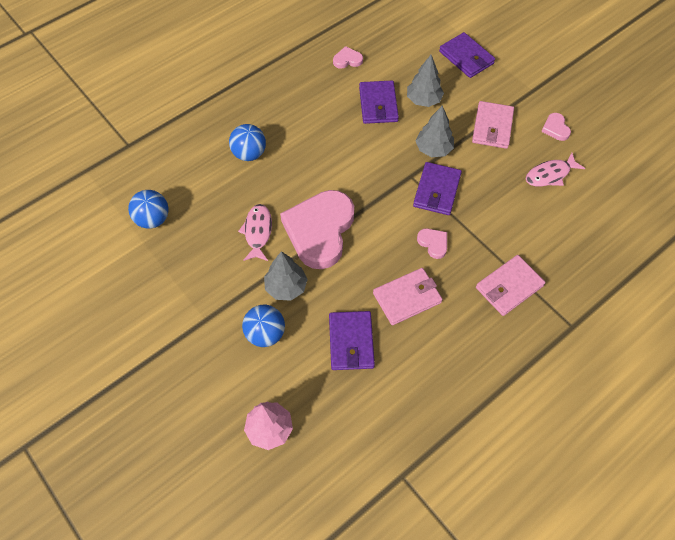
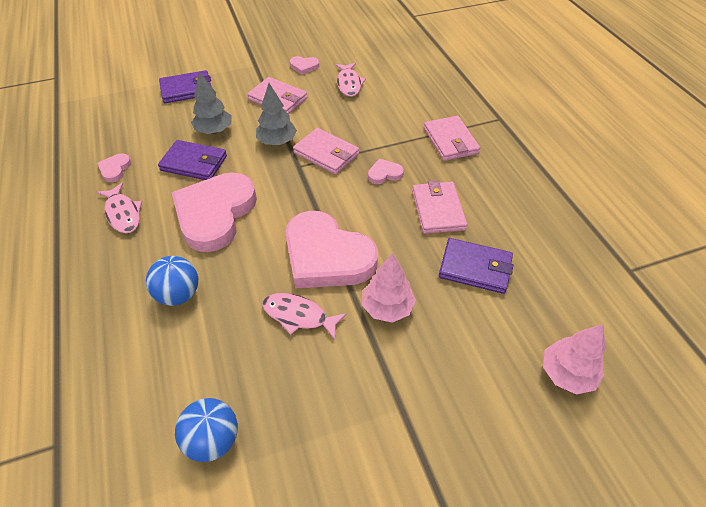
camera: 70 degrees left, 10 degrees down
(265, 334) = (442, 345): blue ball -> none
(286, 287) = (387, 308): grey tree -> pink tree
(306, 87) = (123, 214): none -> pink fish
(331, 142) = (215, 214): none -> pink heart
(436, 191) = (326, 154): purple wallet -> pink wallet

